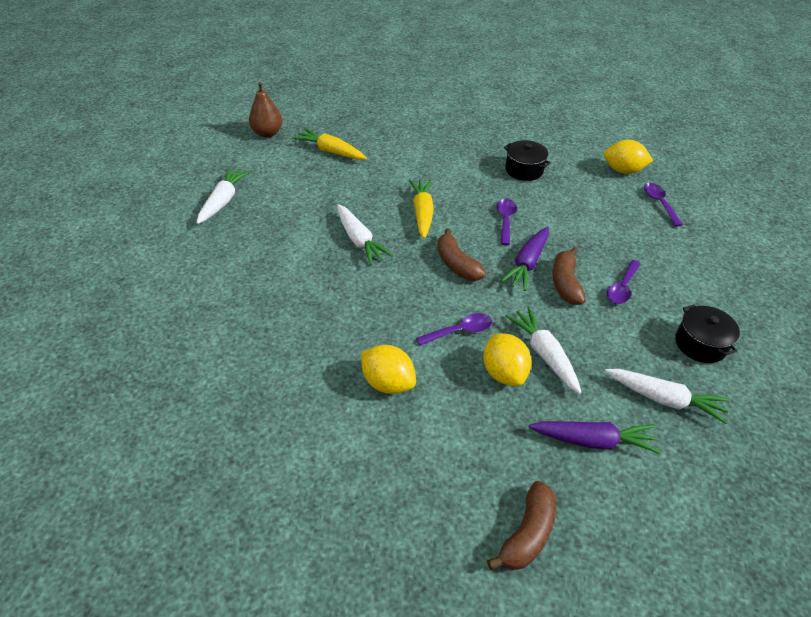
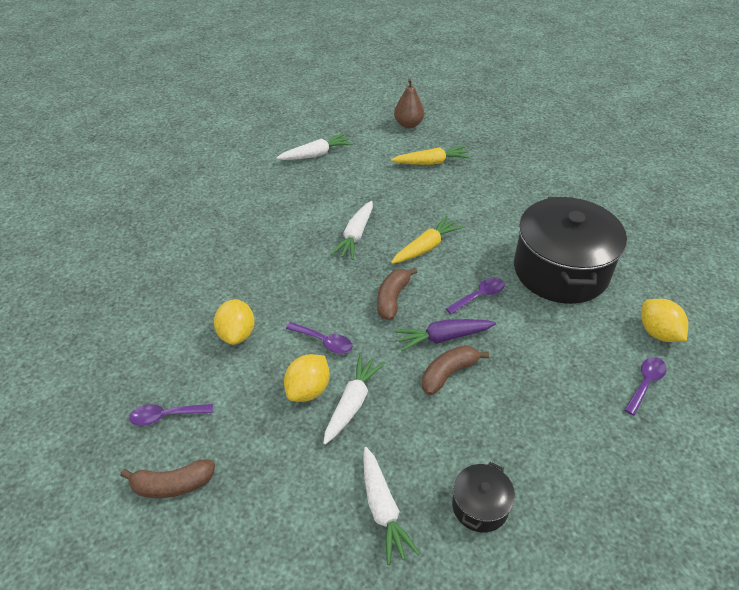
camera: 50 degrees right, 0 degrees up
(331, 151) = (431, 162): yellow carrot -> yellow carrot turned 90 degrees clockwise
(524, 170) = (561, 270): black pot -> black pot, size x2.25
(593, 441) = (292, 481): purple carrot -> none
(622, 288) = (488, 414): purple spoon -> purple spoon (166, 416)

